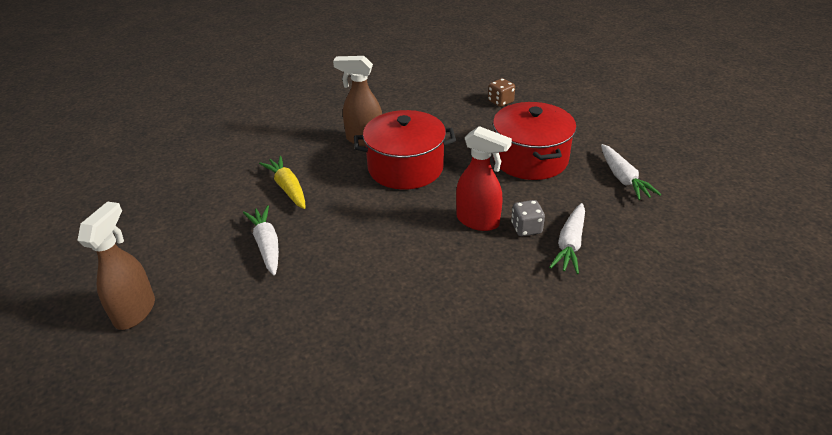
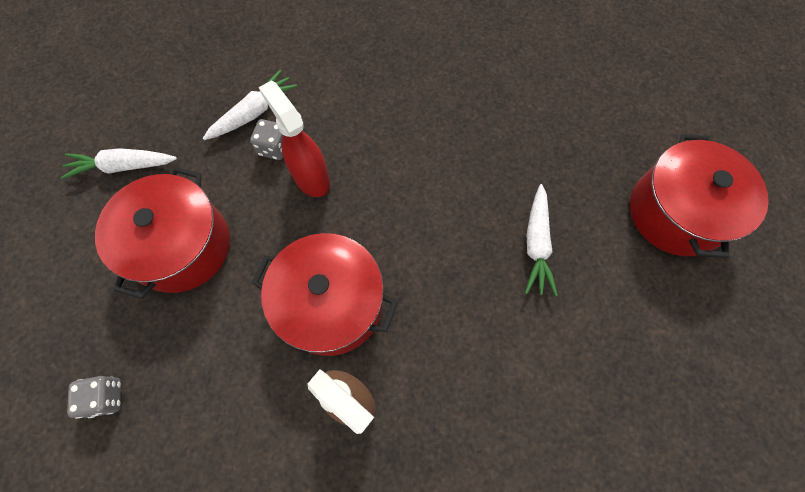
camera: 155 degrees left, 30 degrees up
(135, 311) = (676, 212): brown spray bottle -> red pot
(287, 188) = (489, 335): yellow carrot -> none
(500, 102) = (106, 397): brown dice -> grey dice
(623, 178) = (123, 166): white carrot -> white carrot turned 105 degrees counterclockwise

